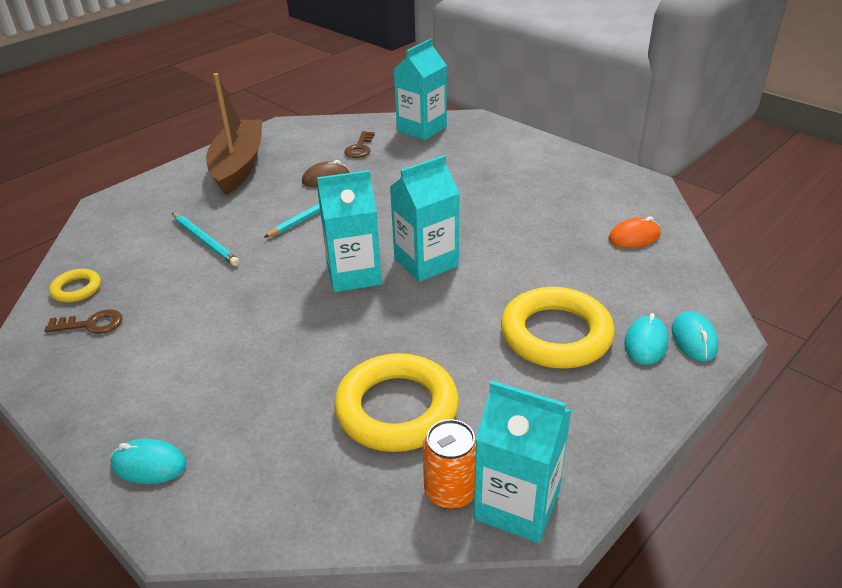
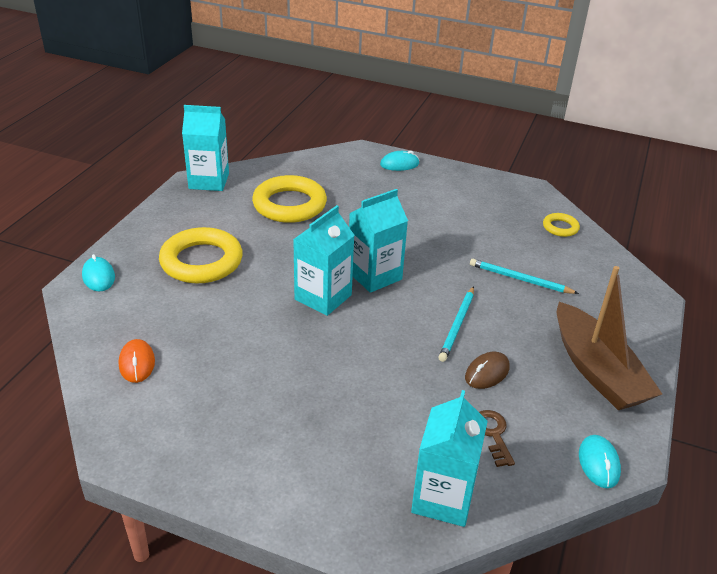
camera: 155 degrees right, 0 degrees up
(91, 324) = (517, 211): brown key -> none
(450, 491) = (244, 180): orange can -> none
(634, 237) = (137, 363): orange mouse -> orange mouse turned 60 degrees counterclockwise
(645, 343) = (135, 267): turquoise mouse -> turquoise mouse (598, 463)

